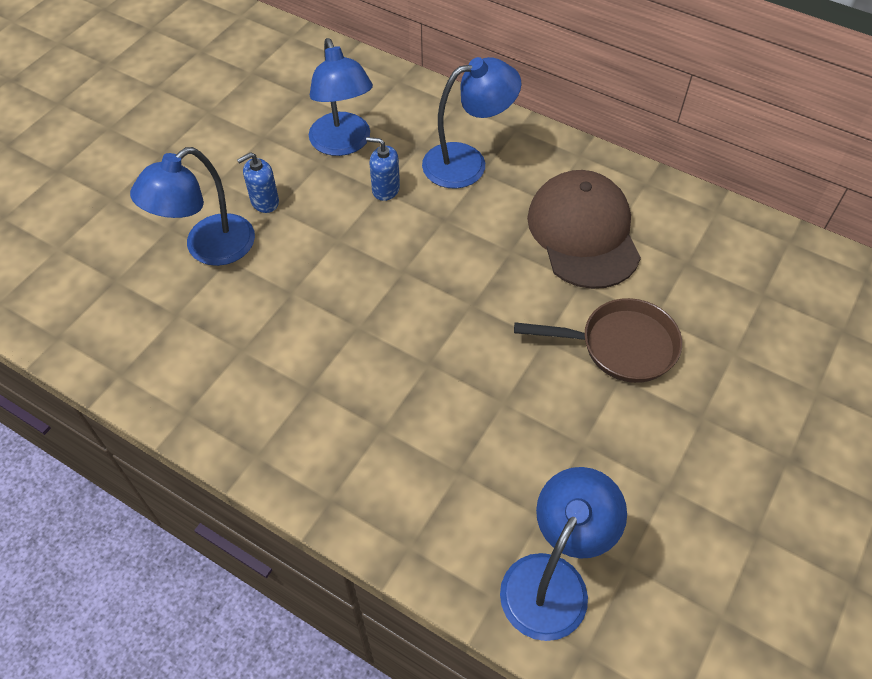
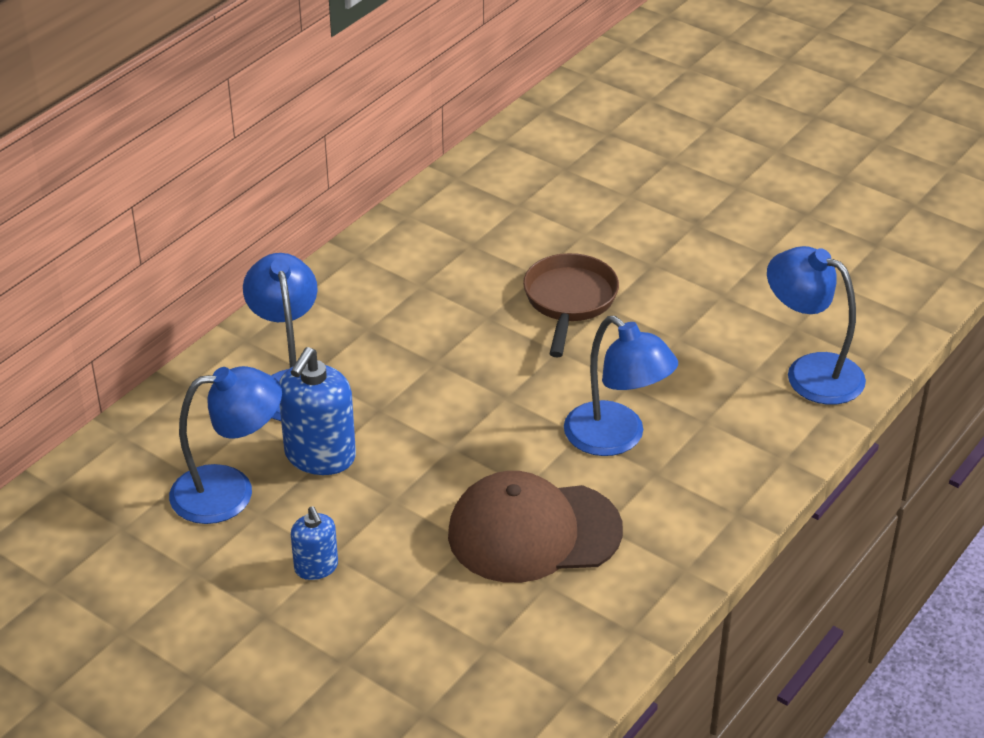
camera: 85 degrees left, 15 degrees down
(208, 248) = (386, 620): blue lamp -> blue lamp (616, 439)
(385, 189) = (320, 456): blue soap dispenser -> blue soap dispenser, size x1.75
(583, 233) = (420, 307): brown cap -> brown cap (534, 532)

